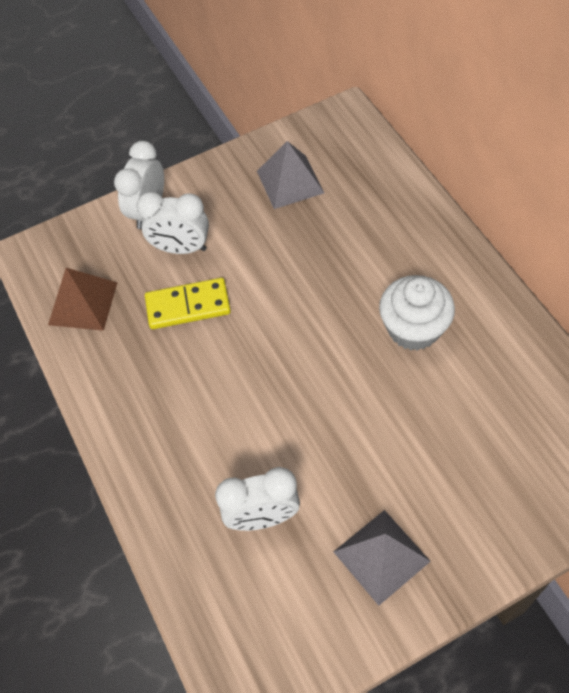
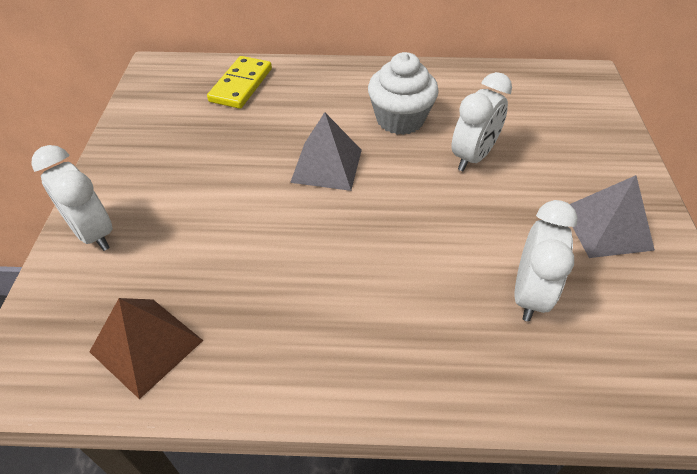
camera: 65 degrees left, 10 degrees down
(181, 248) = (169, 227): white clock -> white clock (472, 157)
(188, 306) = (244, 250): yellow domino -> yellow domino (241, 85)
(290, 182) = (183, 123): grey pyramid -> grey pyramid (327, 165)

